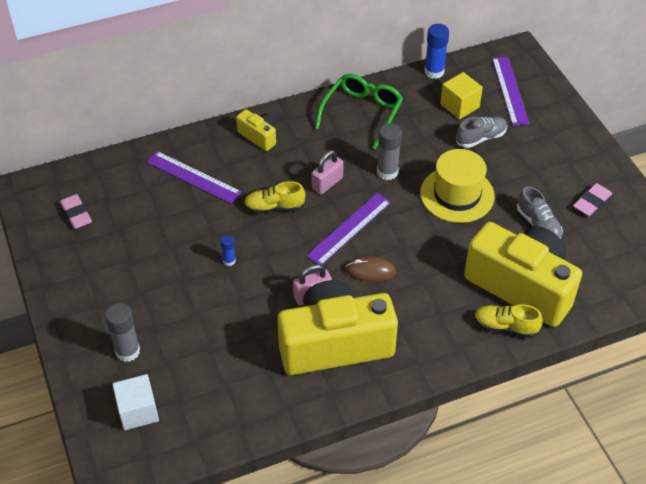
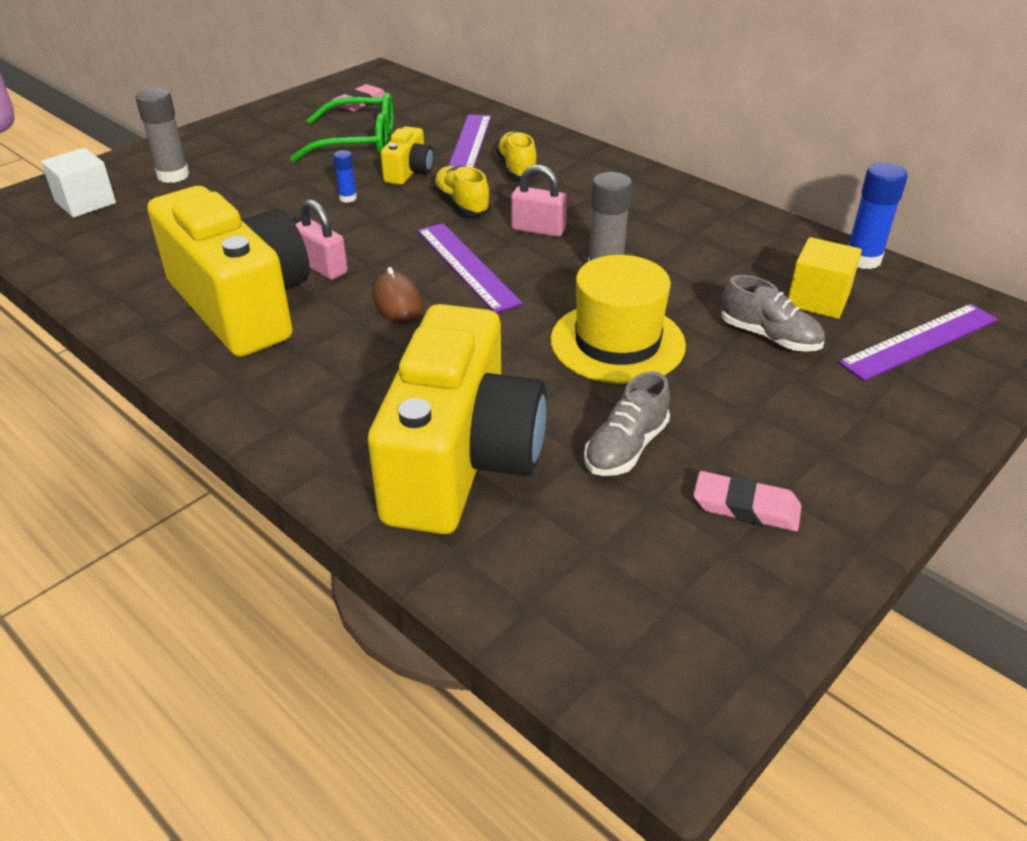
camera: 65 degrees right, 10 degrees down
(259, 136) = (577, 165): yellow camera -> yellow camera (409, 172)
(349, 229) = (466, 266): purple ruler -> purple ruler turned 45 degrees clockwise
(362, 113) = (700, 223): green glasses -> green glasses (357, 142)
(505, 327) = (355, 463): yellow shoe -> yellow shoe (517, 168)

